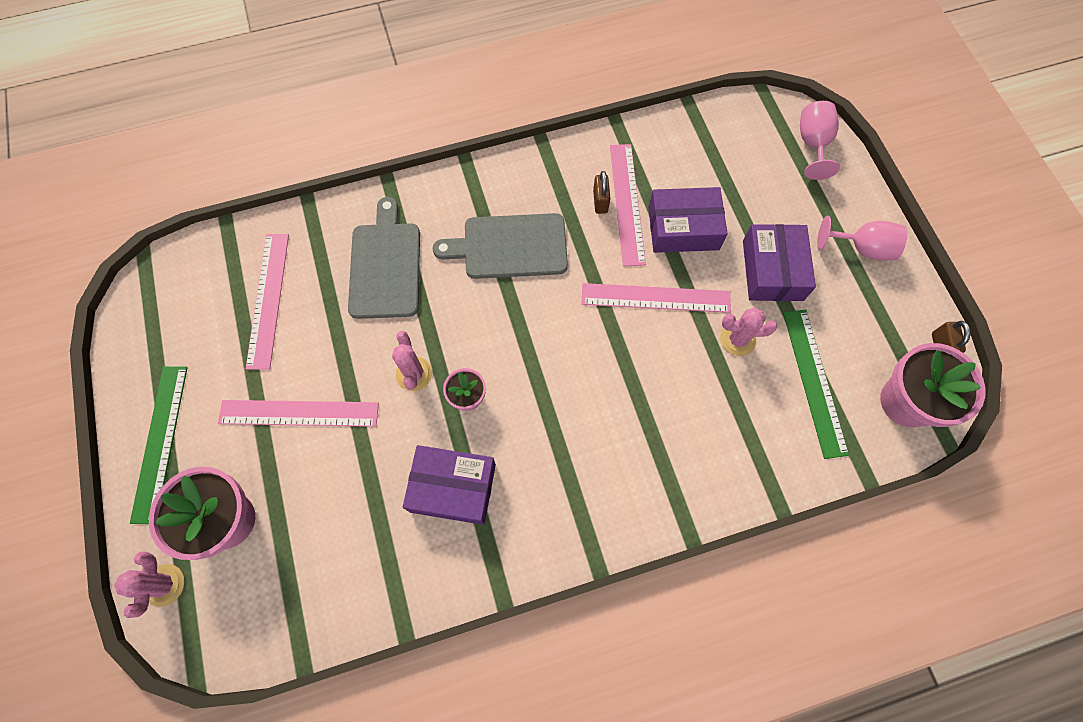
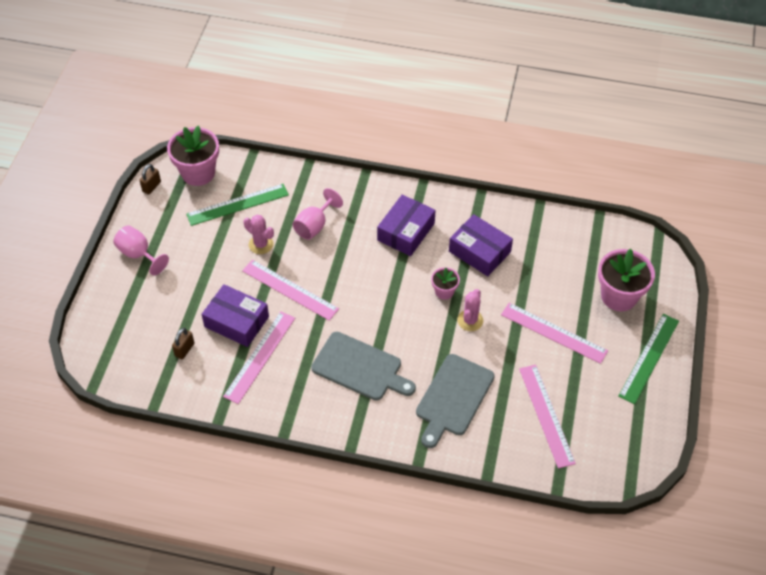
camera: 150 degrees left, 15 degrees down
(164, 585) = (665, 282): pink cactus -> none
(268, 299) = (546, 415): pink ruler -> pink ruler turned 45 degrees counterclockwise
(600, 202) = (277, 367): brown padlock -> brown padlock (184, 350)
(772, 270) = (204, 269): purple box -> purple box (406, 232)
(812, 144) = (99, 331): pink goblet -> pink goblet (314, 226)
(814, 381) = (237, 204): green ruler -> green ruler turned 45 degrees clockwise

